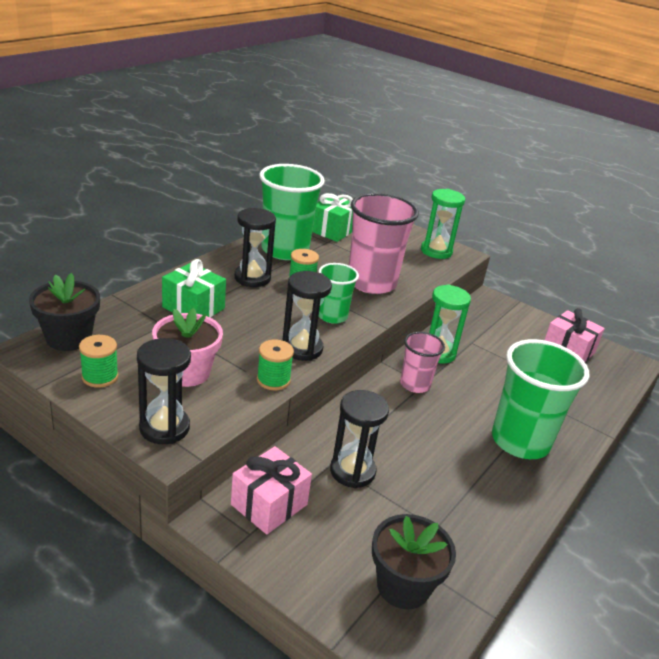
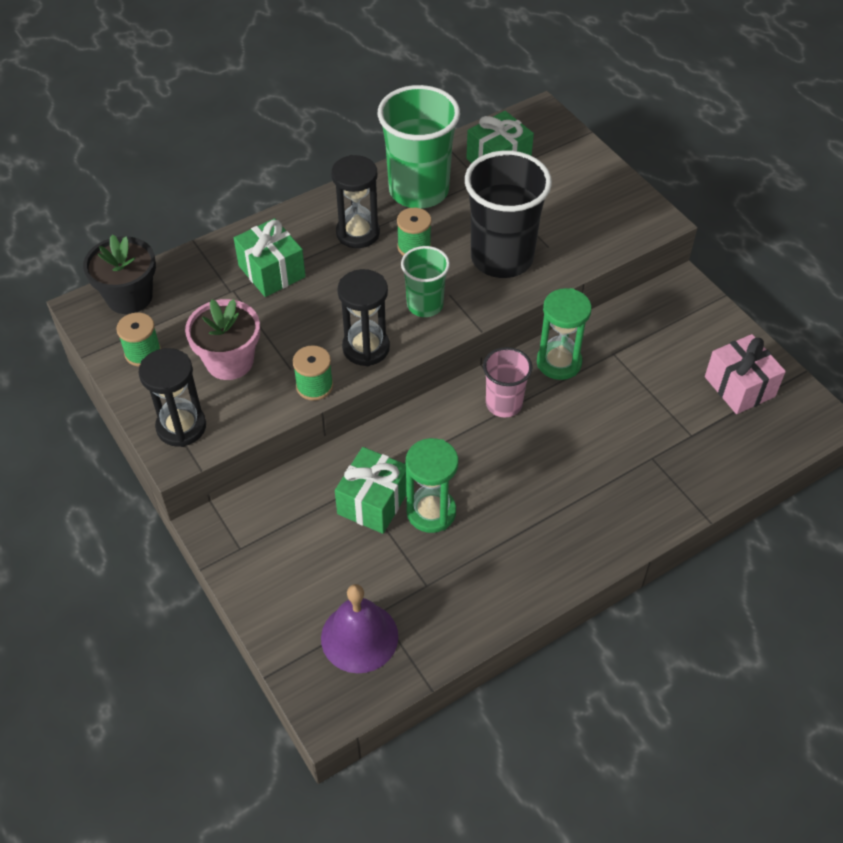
camera: 25 degrees right, 20 degrees up
(269, 504) = (271, 521): pink gift -> none
(352, 471) = (373, 502): black hourglass -> green gift
(371, 283) = (502, 258): pink cup -> black cup
(403, 586) = (359, 637): black flower pot -> purple bell
(436, 251) = (621, 212): green hourglass -> green hourglass (431, 512)
(520, 441) = (587, 503): green cup -> none

